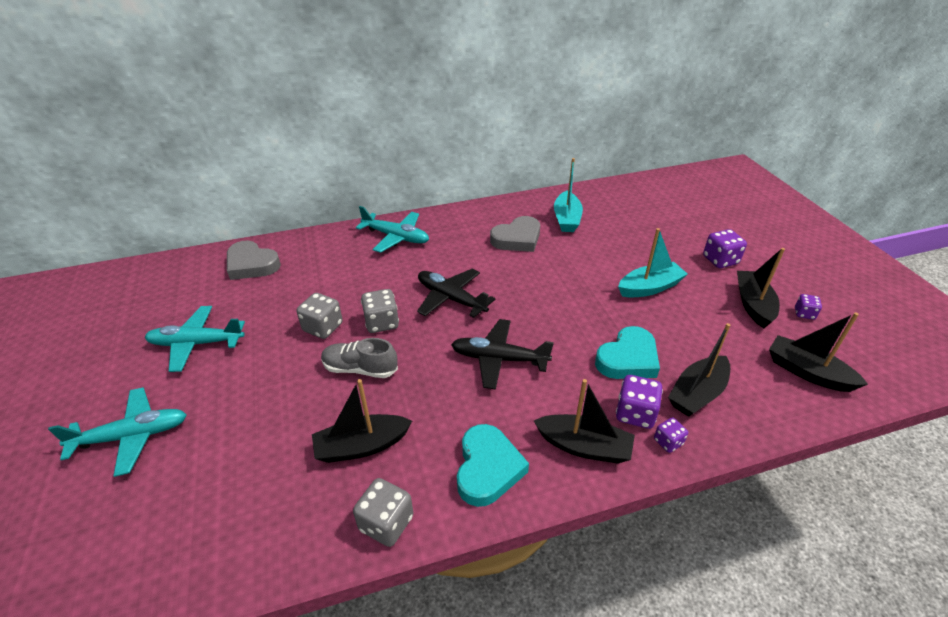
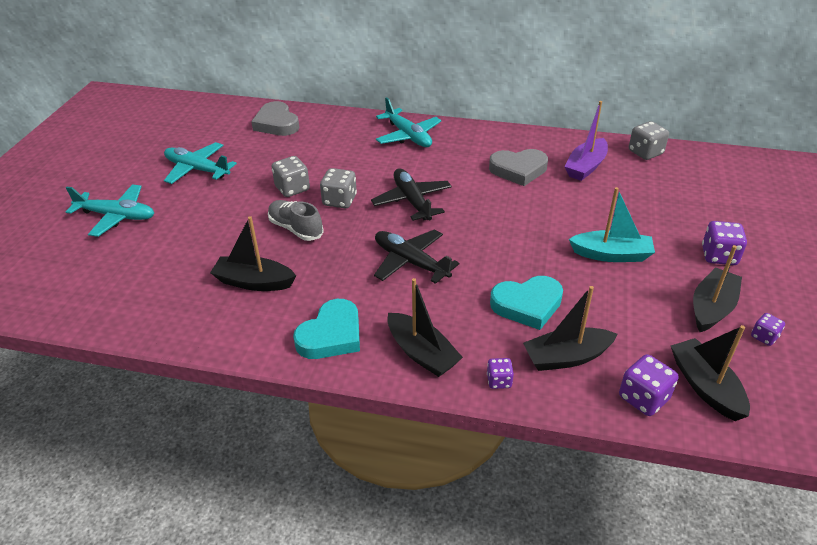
camera: 30 degrees right, 0 degrees up
(386, 523) = (230, 338): grey dice -> grey dice (645, 152)
(566, 219) = (585, 167): turquoise boat -> purple boat
(635, 413) = (491, 348): purple dice -> purple dice (643, 398)

